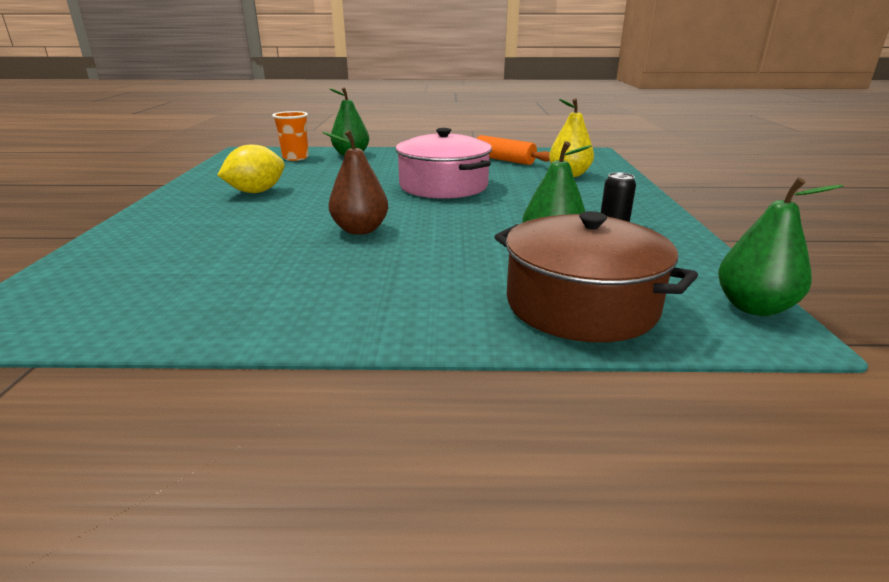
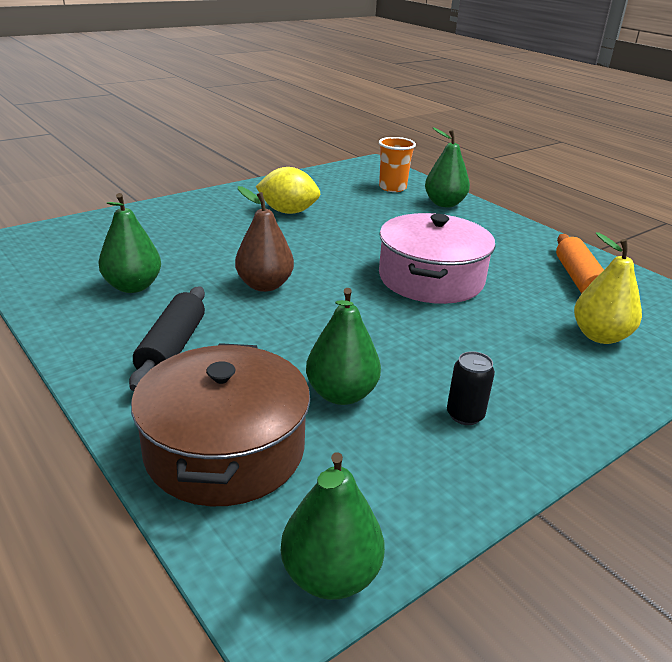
camera: 50 degrees right, 5 degrees up
(258, 278) = (133, 286): none -> green pear
(401, 288) = (172, 348): none -> black rolling pin

